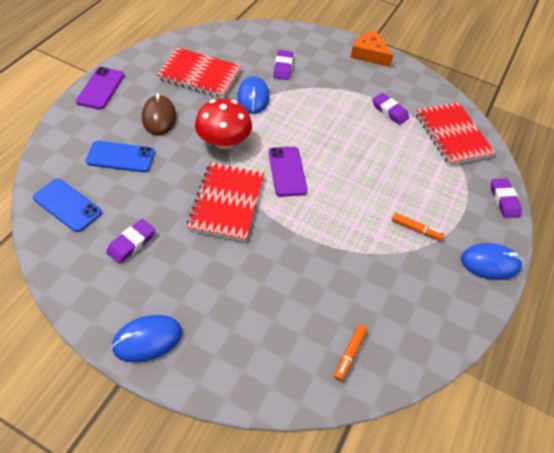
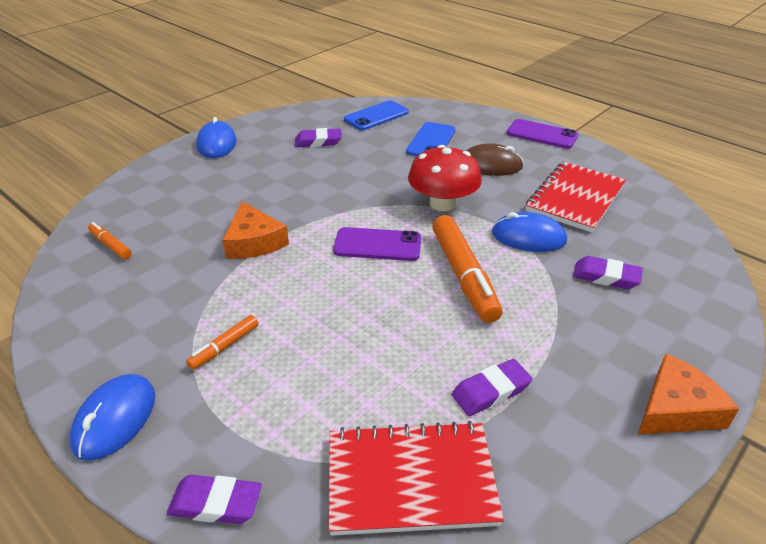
camera: 110 degrees right, 15 degrees down
(131, 243) = (318, 142): purple eraser -> purple eraser turned 60 degrees counterclockwise
(227, 202) = (344, 195): red notebook -> none
(304, 125) = (463, 276): none -> orange marker
(308, 247) = (254, 241): none -> orange cheese

